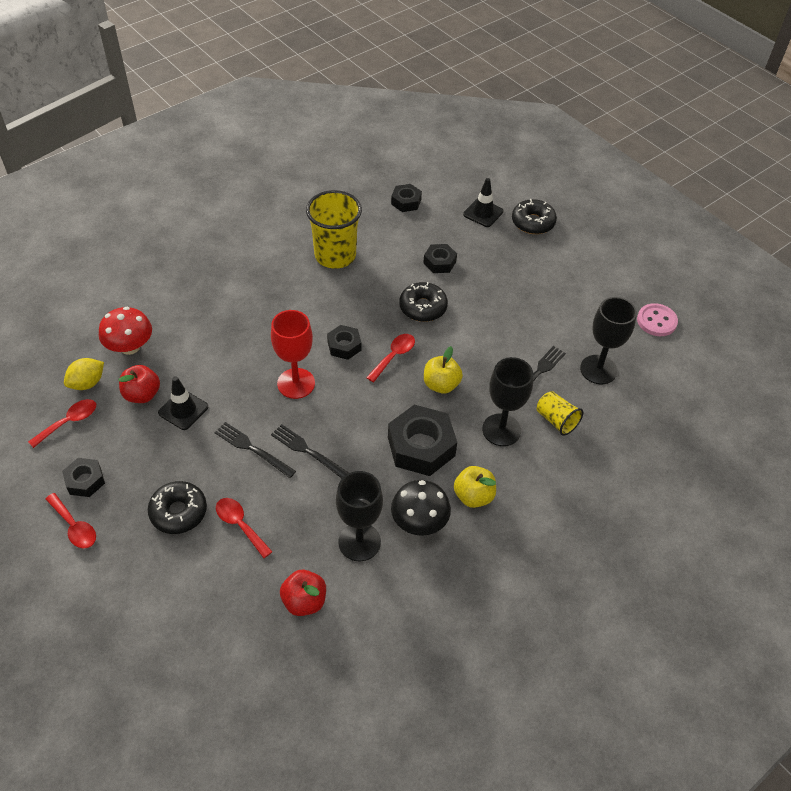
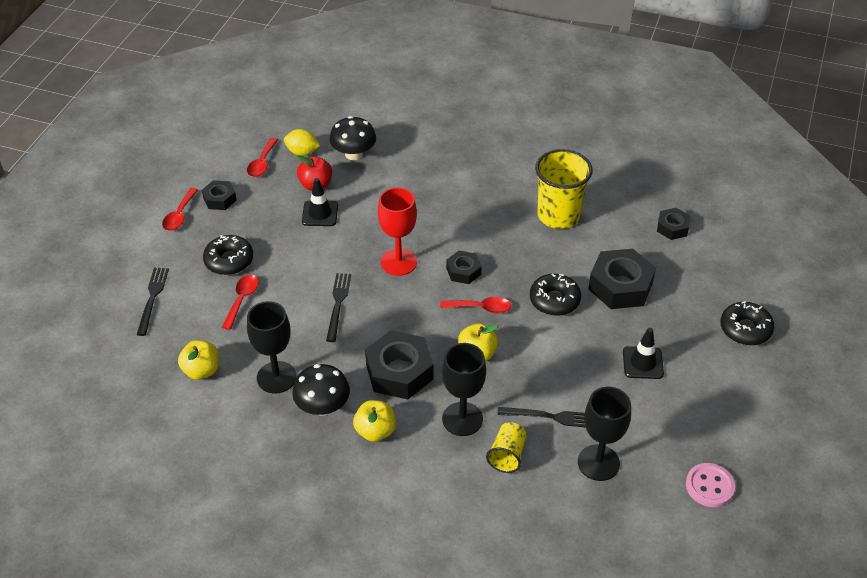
camera: 60 degrees right, 5 degrees down
(69, 422) = (262, 163): red spoon -> red spoon turned 90 degrees clockwise
(130, 347) = (353, 154): red mushroom -> black mushroom
(253, 449) = (315, 270): black fork -> black fork (152, 298)
(304, 601) = (202, 370): red apple -> yellow apple
(439, 262) = (620, 286): black nut -> black nut, size x1.82
(483, 213) = (717, 287): black traffic cone -> black traffic cone (642, 363)

